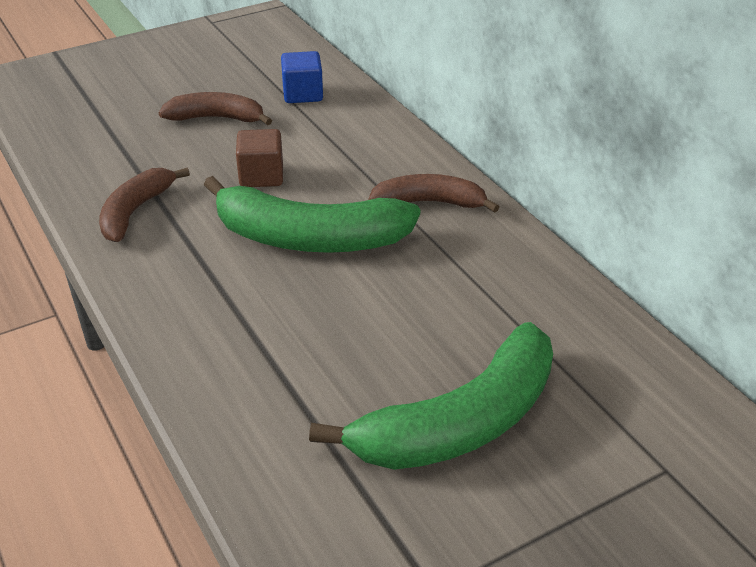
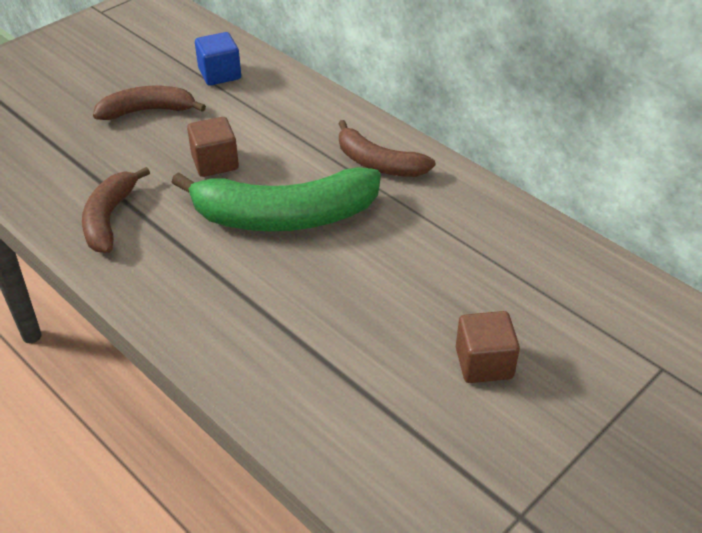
camera: 15 degrees left, 5 degrees up
(430, 203) = (378, 163): brown banana -> brown banana turned 135 degrees counterclockwise
(460, 423) = (484, 363): green banana -> brown cube

